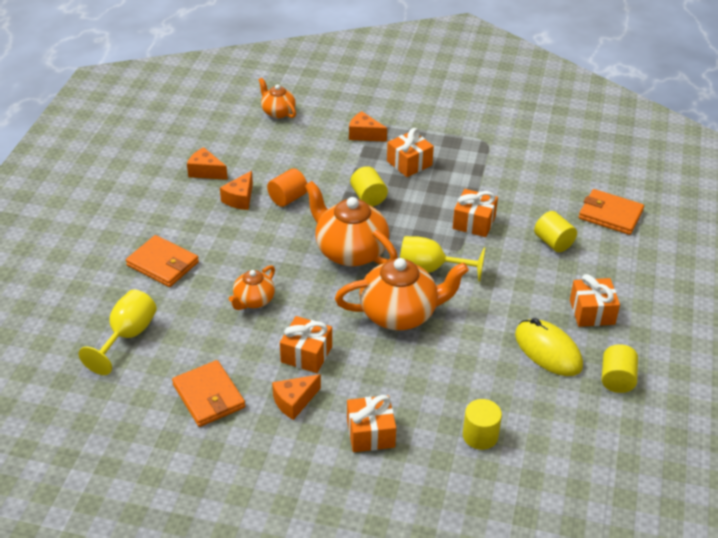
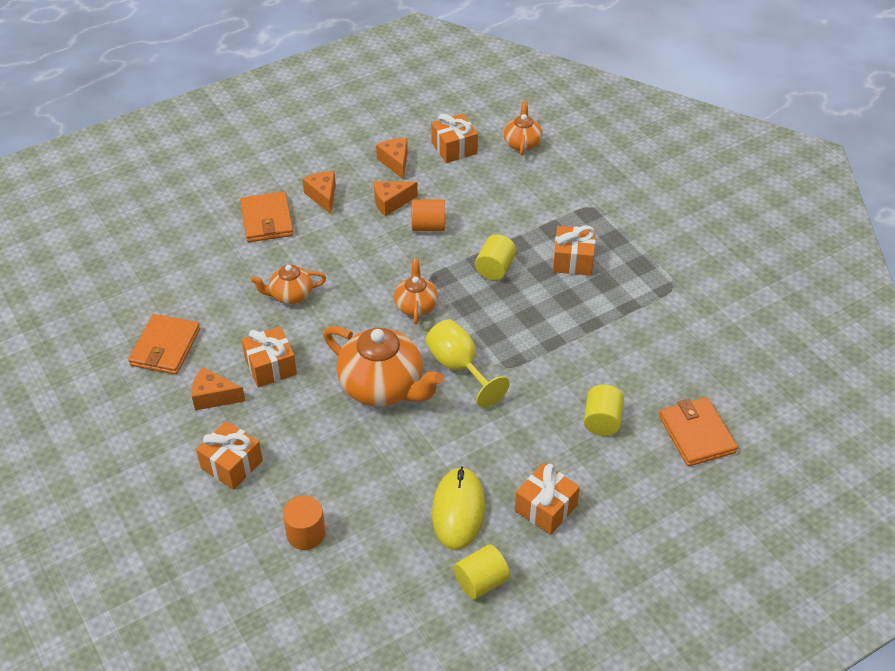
camera: 45 degrees right, 5 degrees up
(127, 336) = (173, 261): yellow goblet -> none
(350, 251) = (416, 306): orange teapot -> orange teapot, size x0.54
(364, 134) = (569, 209): orange cheese -> orange cheese (323, 196)
(474, 222) = (555, 352): orange gift -> orange gift (454, 148)
(480, 436) = (306, 534): yellow cylinder -> orange cylinder

